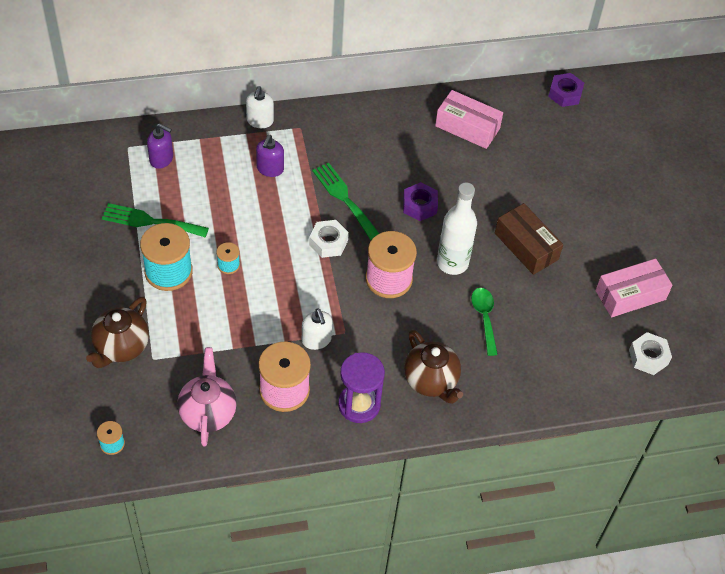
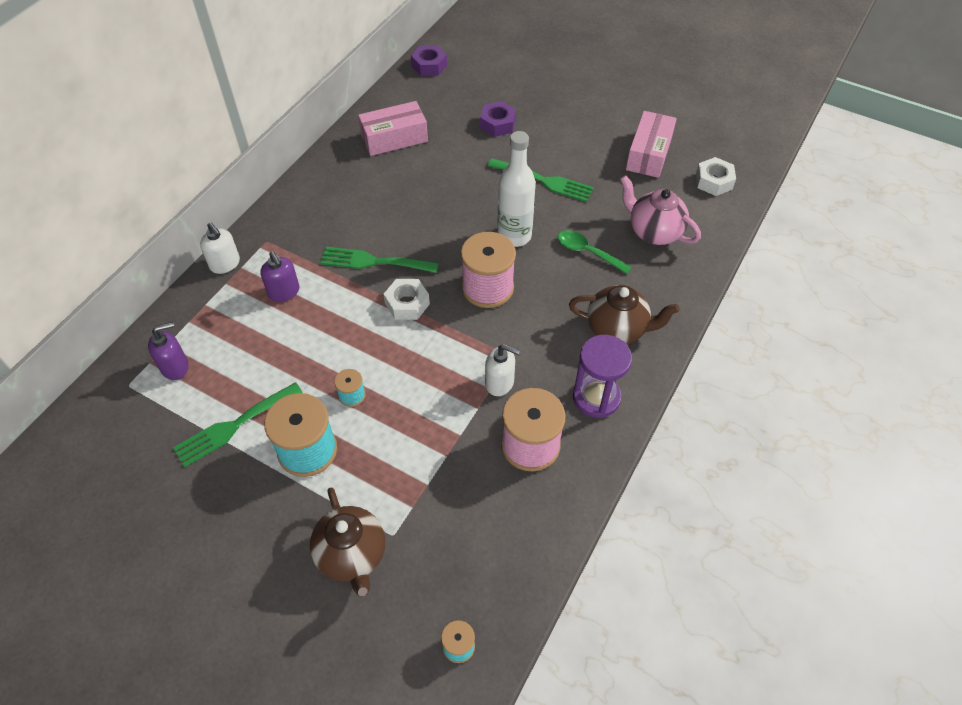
camera: 45 degrees left, 0 degrees up
(208, 412) = (499, 528): pink teapot -> pink teapot (654, 232)
(419, 205) = (436, 218): purple nut -> purple nut (498, 124)
(526, 246) = (545, 181): brown box -> green fork

